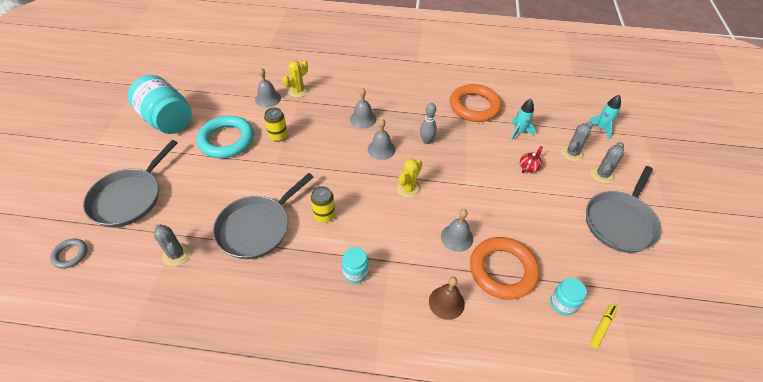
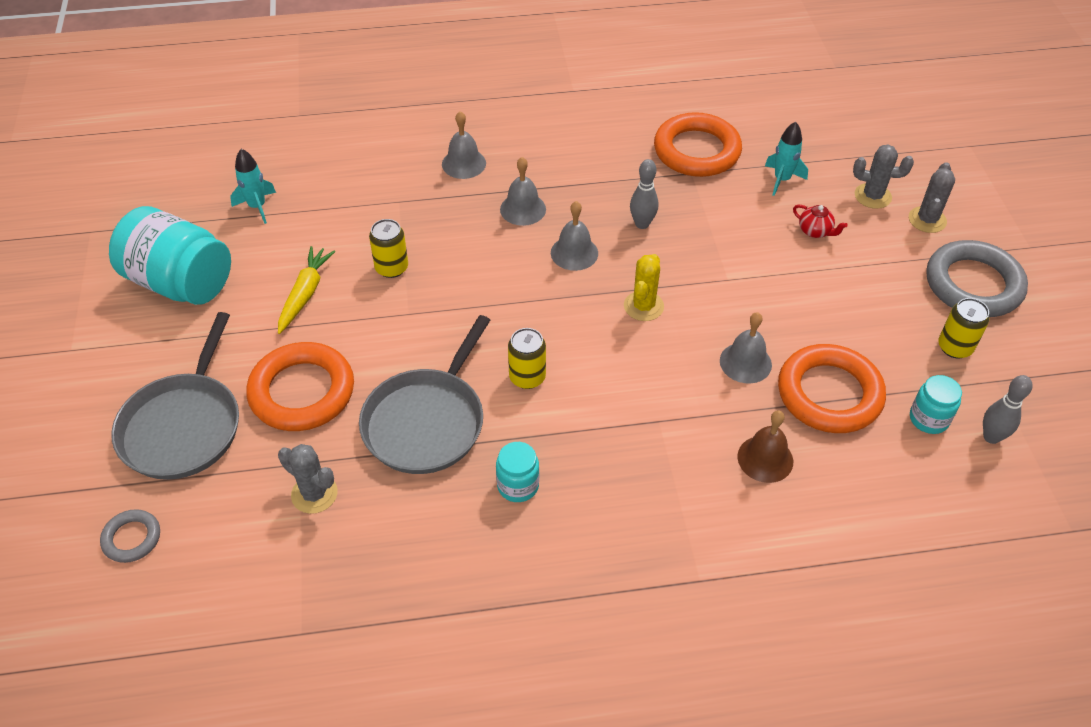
camera: 15 degrees left, 0 degrees up
(199, 194) = (302, 392): none -> orange ring
(226, 140) = (305, 294): turquoise ring -> yellow carrot
(268, 98) = (343, 208): grey bell -> grey bell (464, 163)
(298, 91) = (390, 184): yellow cactus -> none
(355, 273) = (613, 450): turquoise jar -> turquoise jar (518, 485)
(529, 167) = (815, 231): red teapot -> red teapot turned 105 degrees clockwise
(572, 153) = (872, 196): grey cactus -> grey cactus turned 75 degrees clockwise
(595, 260) = (954, 347): none -> yellow can
(601, 128) = (903, 147): turquoise rocket -> turquoise rocket (257, 207)
(602, 327) = (991, 437): yellow marker -> grey bowling pin
(620, 222) = (973, 284): grey pan -> grey ring

